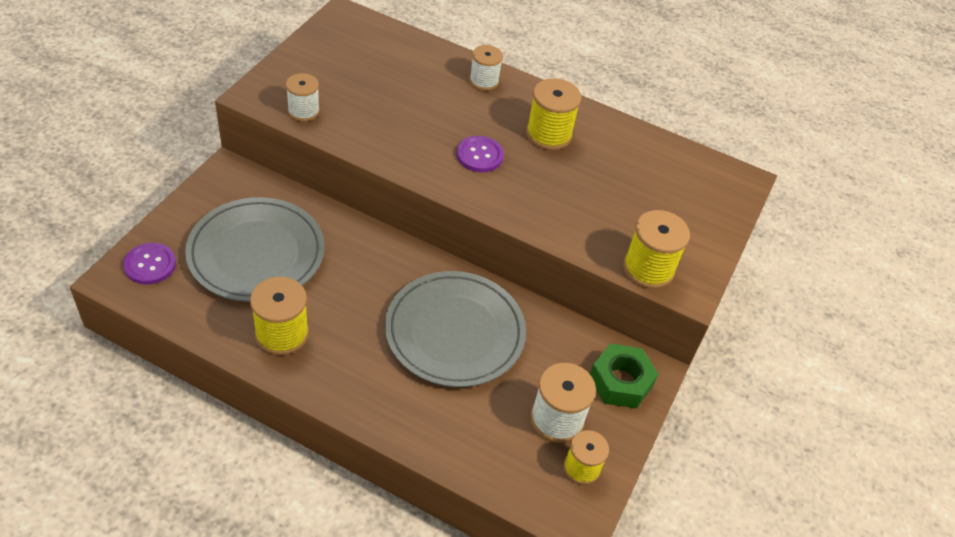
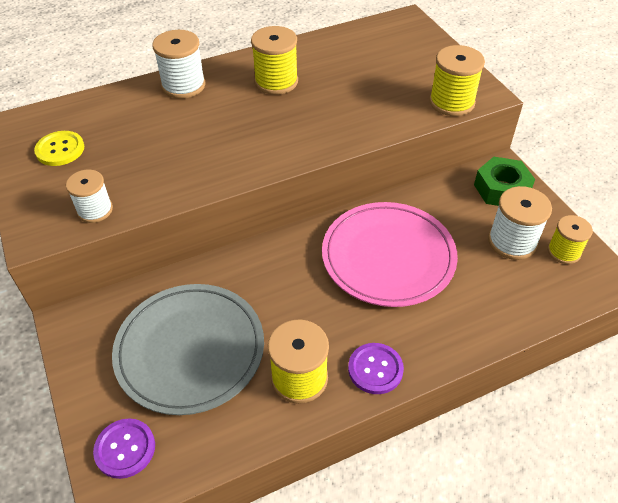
camera: 45 degrees left, 0 degrees up
(345, 56) = (60, 150): none -> yellow button
(455, 332) = (388, 257): grey plate -> pink plate
(479, 155) = (261, 129): purple button -> purple button (375, 369)
(484, 81) = (183, 85): white spool -> white spool, size x1.50

